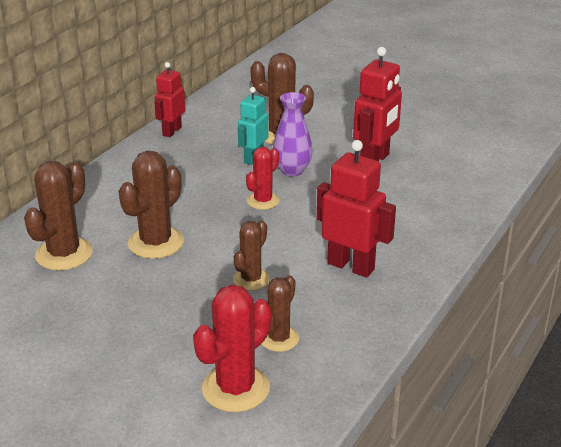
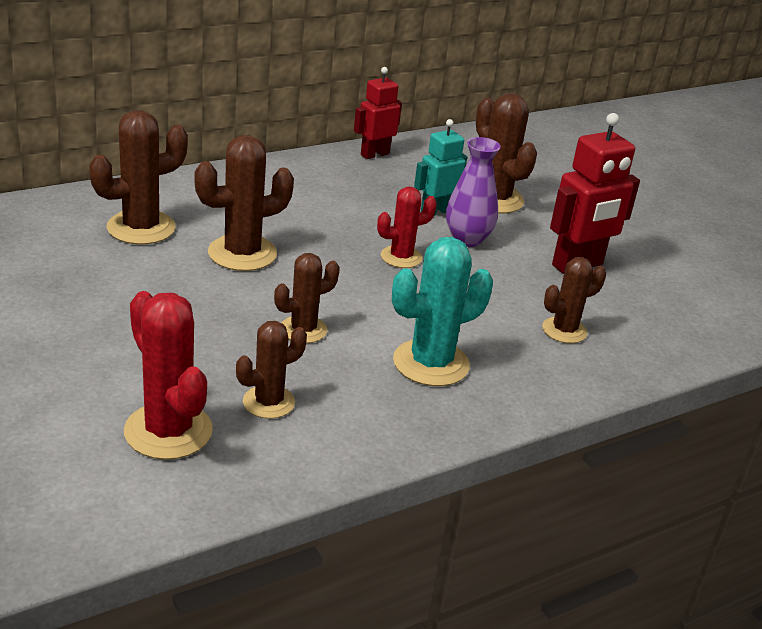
camera: 25 degrees right, 0 degrees up
(235, 388) = (168, 431): red cactus -> red cactus turned 75 degrees clockwise
(351, 266) = (431, 363): red robot -> turquoise cactus
(407, 209) = (564, 330): none -> brown cactus

